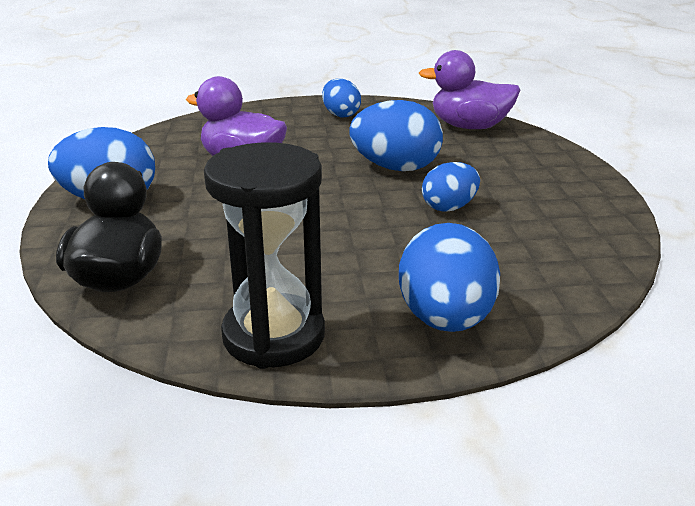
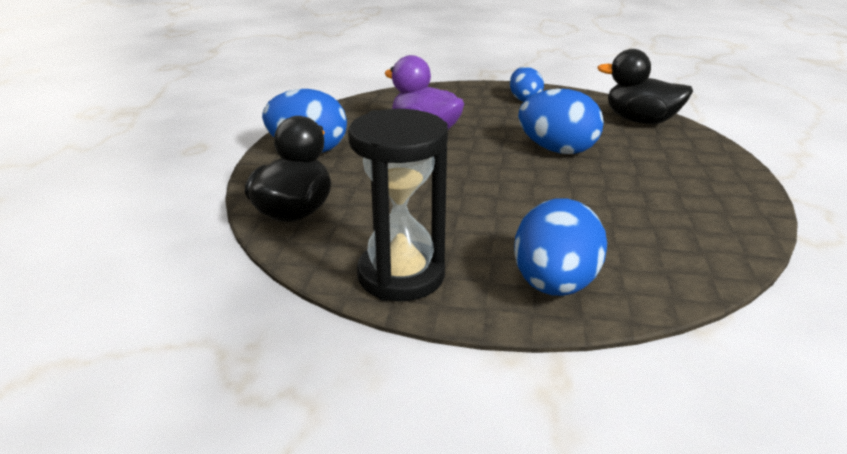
camera: 15 degrees right, 0 degrees up
(449, 207) = (594, 190): blue egg -> none
(469, 127) = (640, 121): purple duck -> black duck

